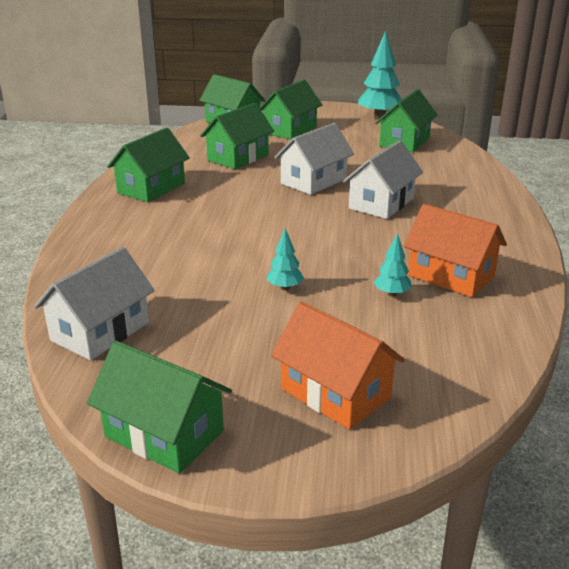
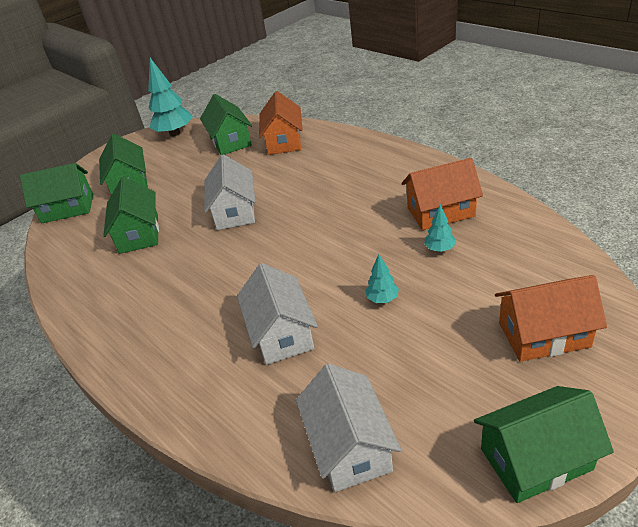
camera: 45 degrees left, 10 degrees up
(151, 188) = (125, 311): green house -> none
(381, 203) = (309, 195): white house -> white house (281, 333)
(442, 163) = (284, 141): none -> orange house

